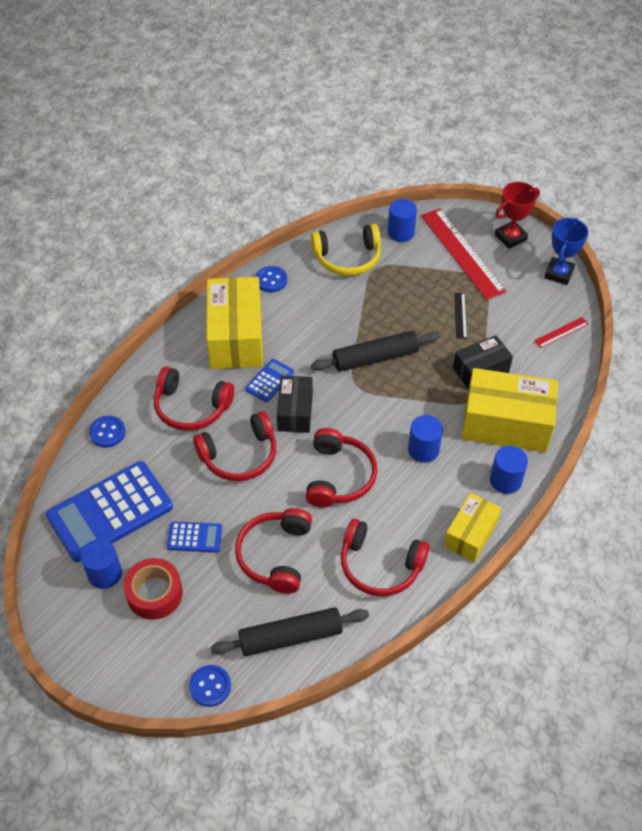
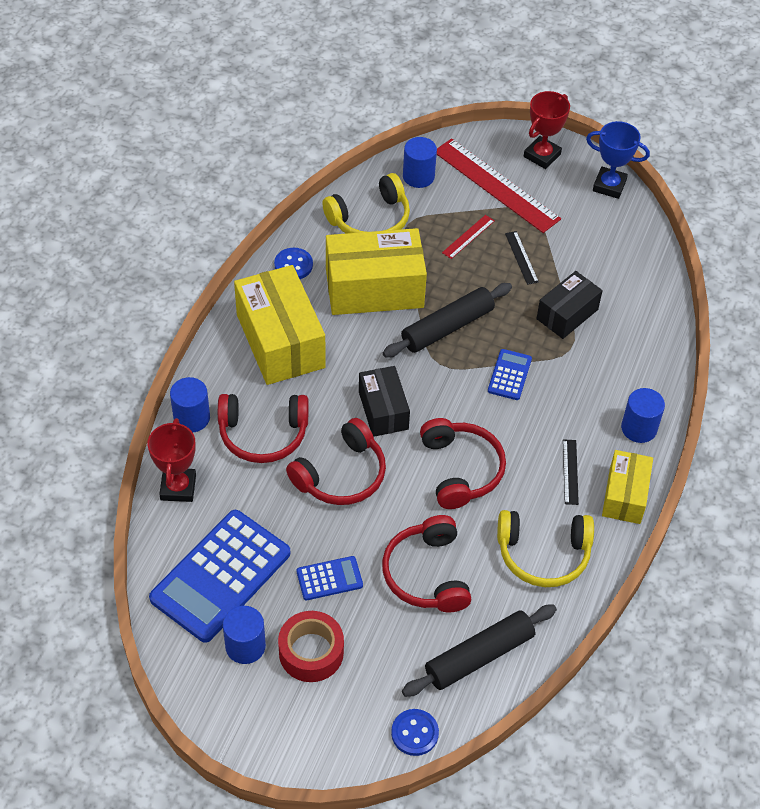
camera: 20 degrees left, 0 degrees up
(107, 432) = (178, 487): blue button -> red trophy
(269, 381) = (340, 382): blue calculator -> blue calculator (509, 375)
(380, 565) = (543, 554): red headphones -> yellow headphones
(423, 450) = (540, 417): blue cylinder -> blue cylinder (192, 418)
(431, 502) = (570, 472): none -> black ruler
(506, 424) = (616, 366): yellow box -> yellow box (374, 288)
(559, 273) = (609, 186): blue trophy -> blue trophy turned 75 degrees counterclockwise
(561, 332) = (636, 251): red ruler -> red ruler (468, 237)

